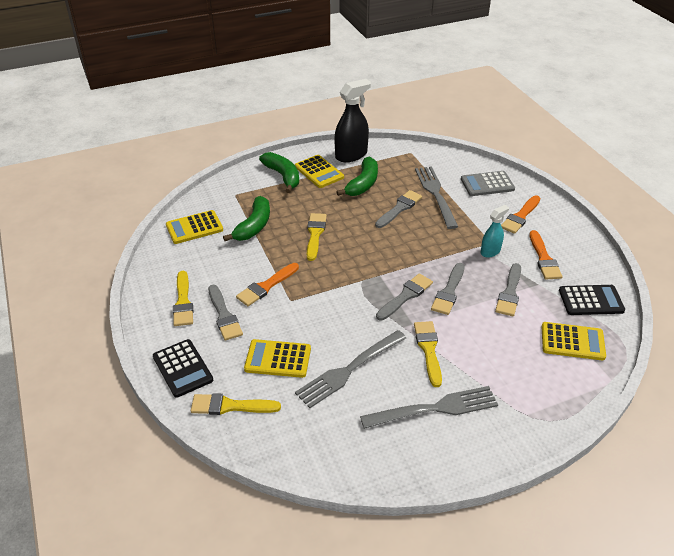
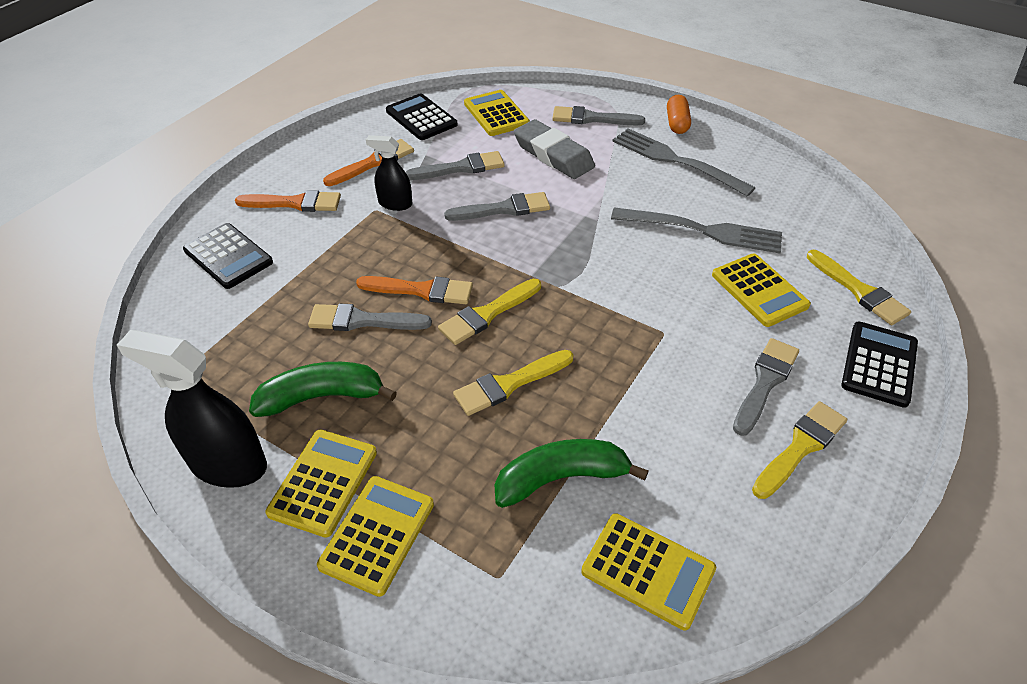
camera: 125 degrees left, 5 degrees up
(266, 286) = (669, 372): orange brush -> orange brush (421, 290)
(283, 176) = (377, 535): green banana -> yellow calculator
(405, 296) = (546, 238): grey brush -> grey brush (592, 118)
(428, 350) = (609, 190): yellow brush -> yellow brush (487, 314)
(435, 194) = (294, 298): grey fork -> none
(486, 445) = (677, 123): none -> orange capsule
(487, 184) = (228, 256): grey calculator -> black calculator
(490, 251) = (395, 204): turquoise spray bottle -> black spray bottle
(493, 344) = (553, 155): none -> grey eraser

